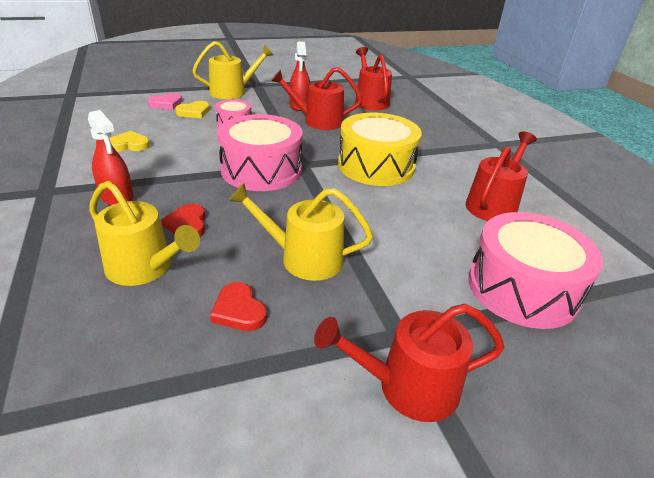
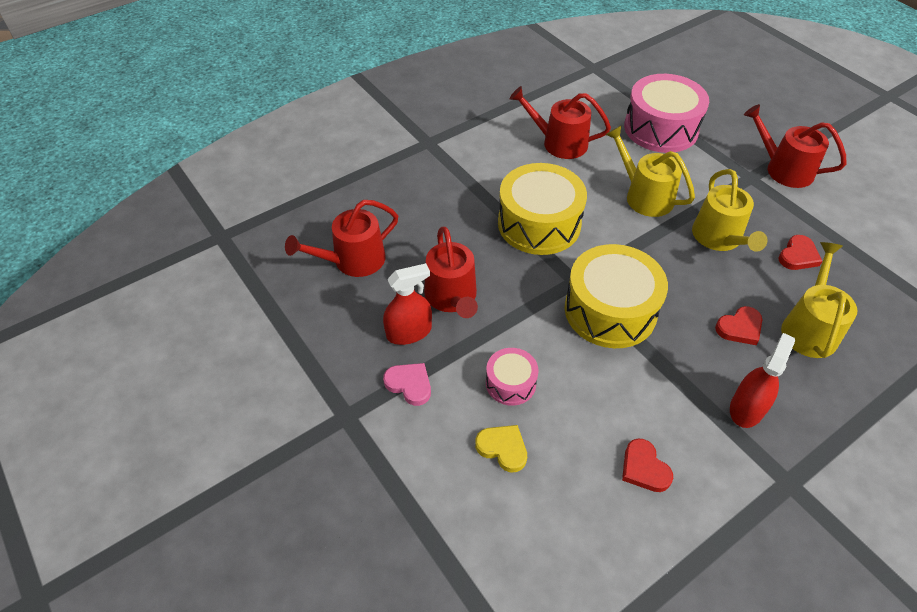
camera: 105 degrees left, 15 degrees up
(129, 145) = (644, 468): yellow heart -> red heart
(166, 104) = (493, 504): pink heart -> pink heart (409, 384)
(232, 92) = (396, 436): yellow watering can -> yellow watering can (644, 196)
(261, 170) = (610, 310): pink drum -> yellow drum
(409, 386) = (784, 169): red watering can -> red watering can turned 150 degrees clockwise

